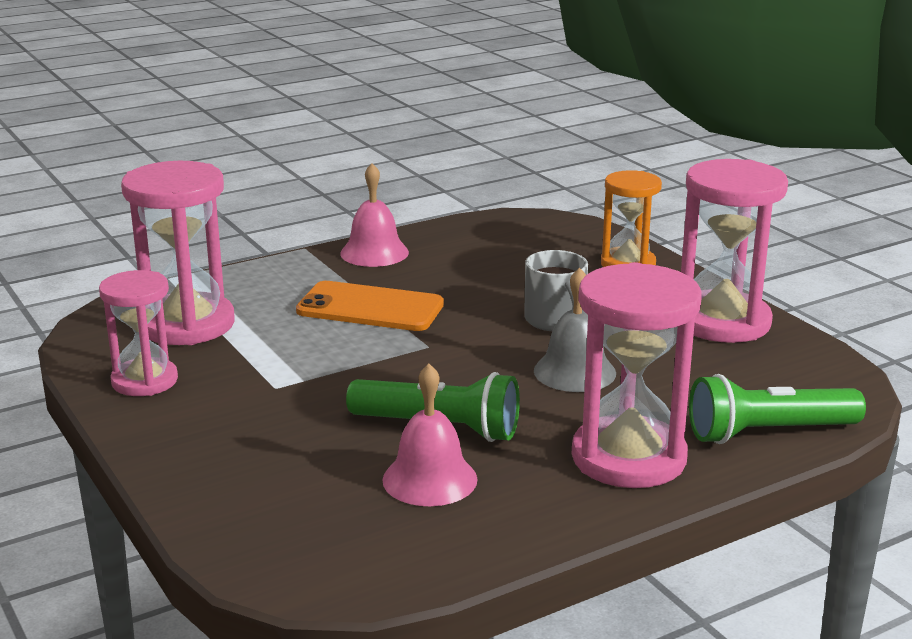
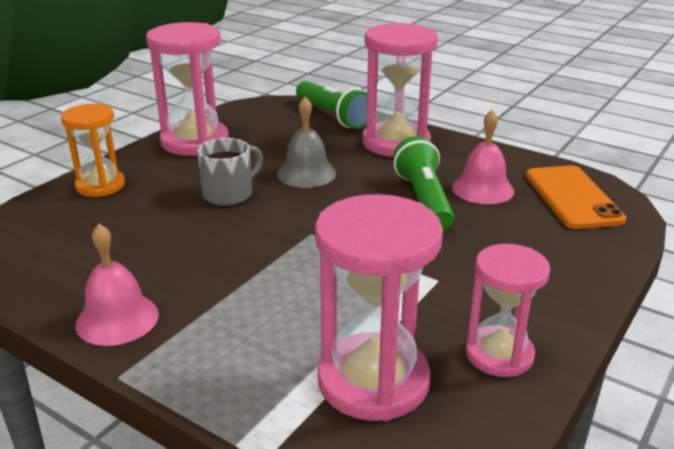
camera: 115 degrees left, 5 degrees up
(370, 308) = (258, 280): orange phone -> orange phone (572, 197)

